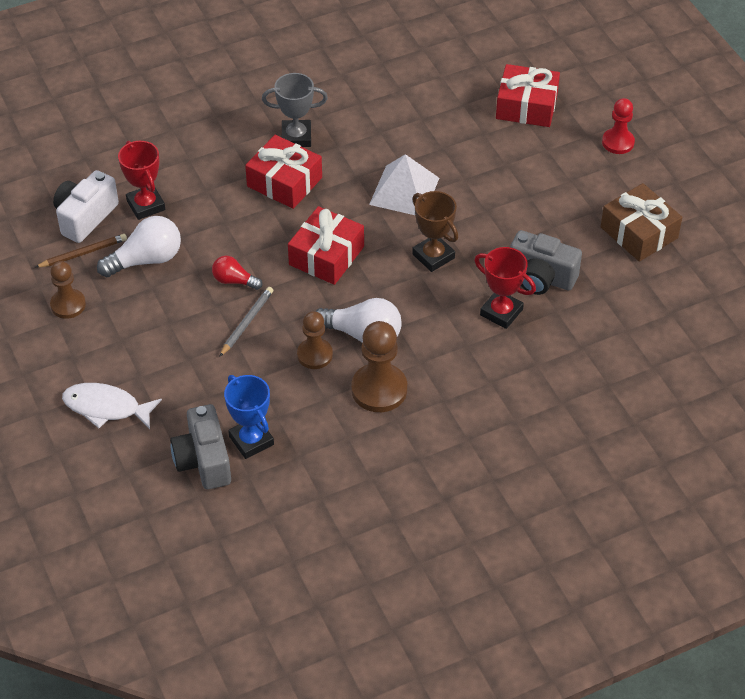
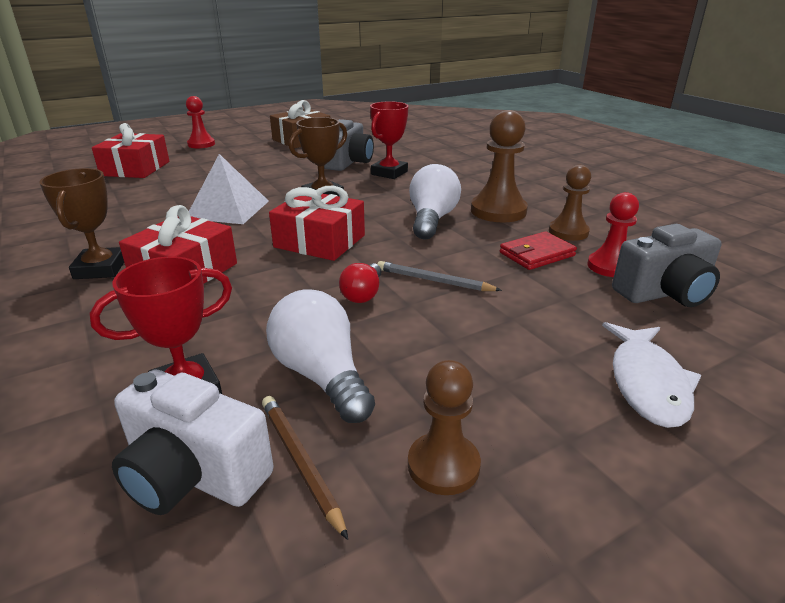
camera: 95 degrees left, 20 degrees down
(251, 440) = (610, 266): blue trophy -> red pawn
(281, 397) = (536, 254): none -> red wallet
(296, 137) = (100, 269): grey trophy -> brown trophy
(314, 355) = (468, 240): brown pawn -> brown pawn (568, 232)

